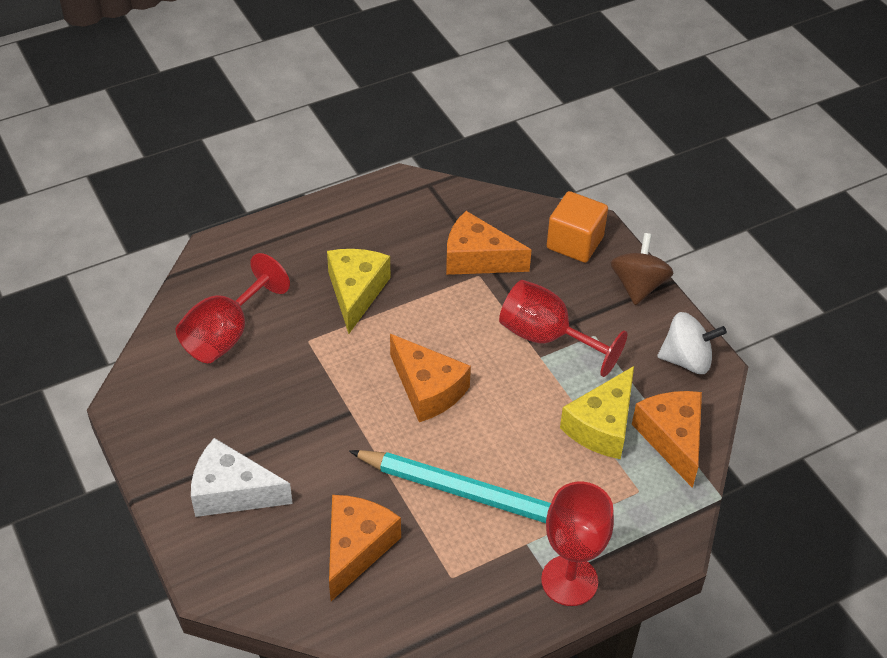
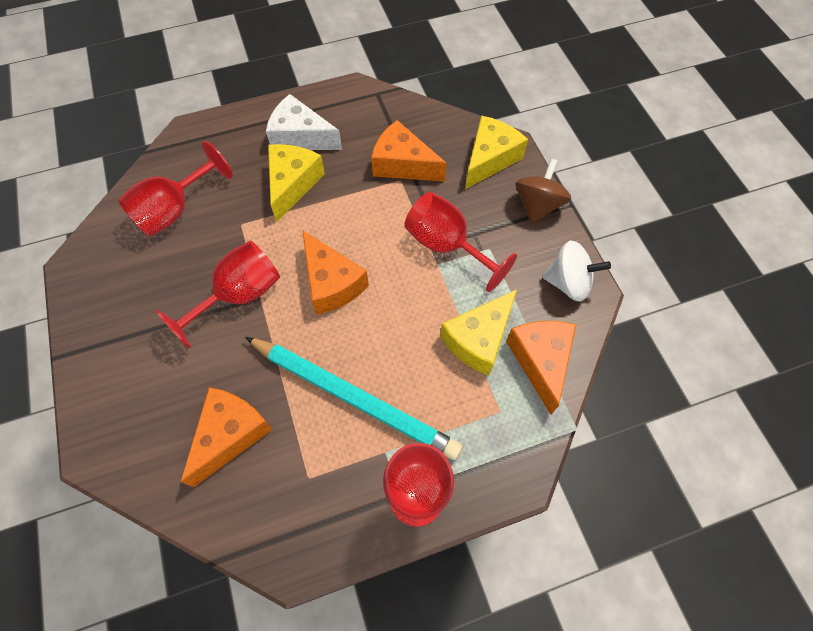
camera: 10 degrees right, 15 degrees up
(232, 492) = (138, 362): white cheese -> white cheese (300, 137)
(327, 414) = (239, 296): none -> red goblet
(575, 243) = (489, 159): orange cube -> yellow cheese

